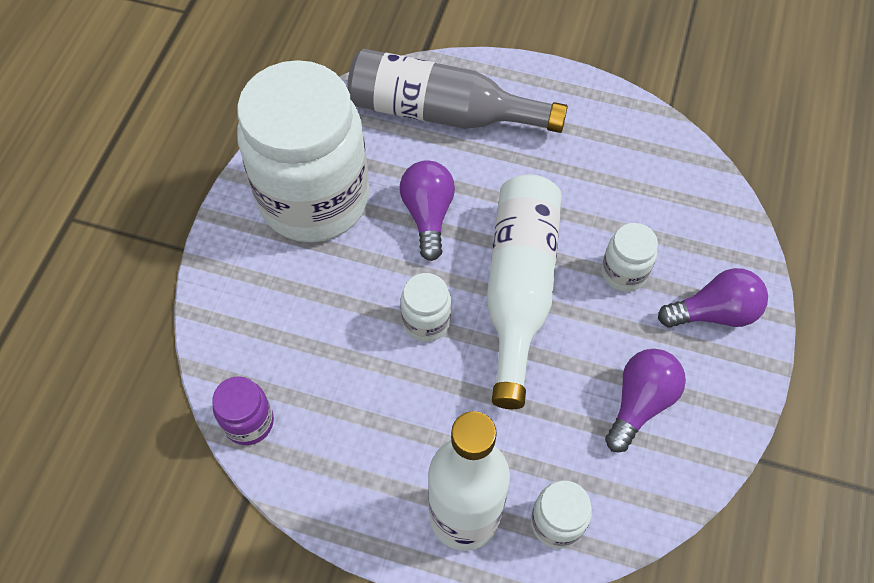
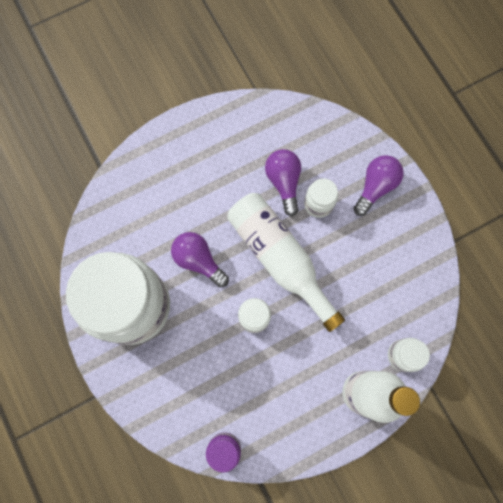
camera: 45 degrees left, 15 degrees up
(442, 112) = (147, 196): grey bottle -> none
(640, 402) = (384, 263): purple light bulb -> purple light bulb (284, 182)

